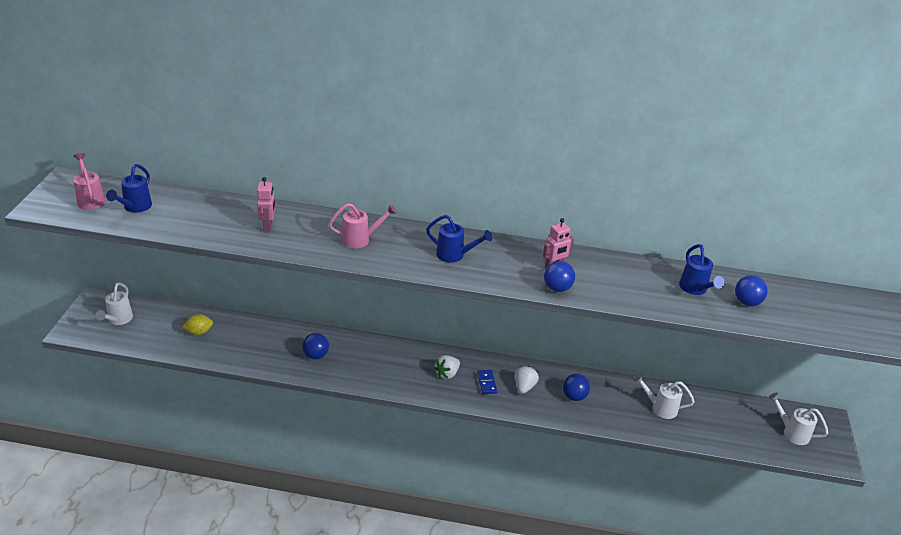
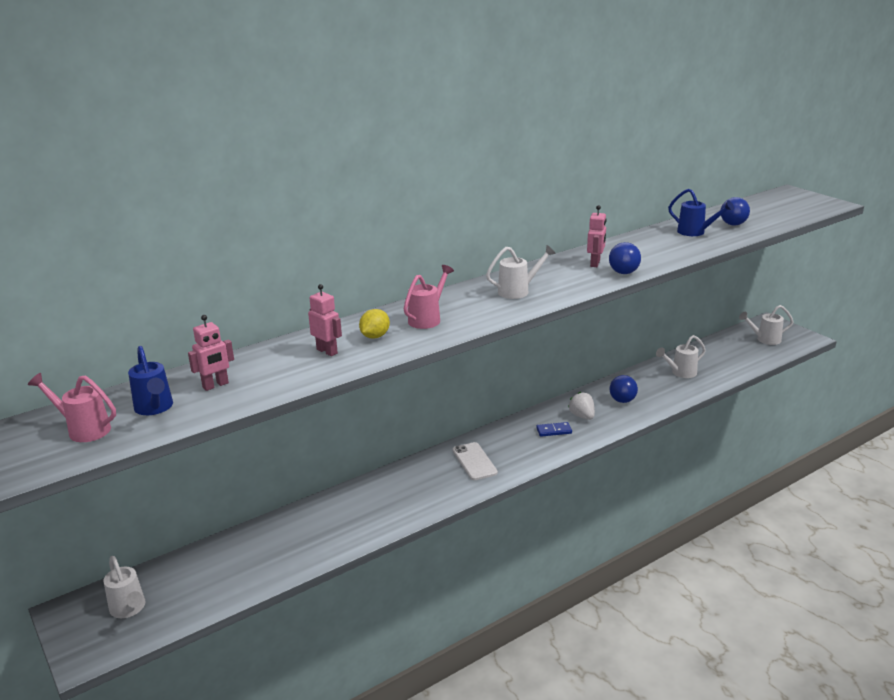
camera: 40 degrees left, 10 degrees down
(181, 211) = (215, 385): none -> pink robot
(199, 332) = (243, 559): yellow lemon -> yellow lemon (375, 336)
(316, 355) = (390, 501): blue ball -> none
(402, 366) = (474, 461): none -> white phone
(447, 374) = (516, 444): white strawberry -> none
(454, 255) = (518, 291): blue watering can -> white watering can
(486, 383) = (554, 431): blue domino -> blue domino turned 45 degrees counterclockwise

